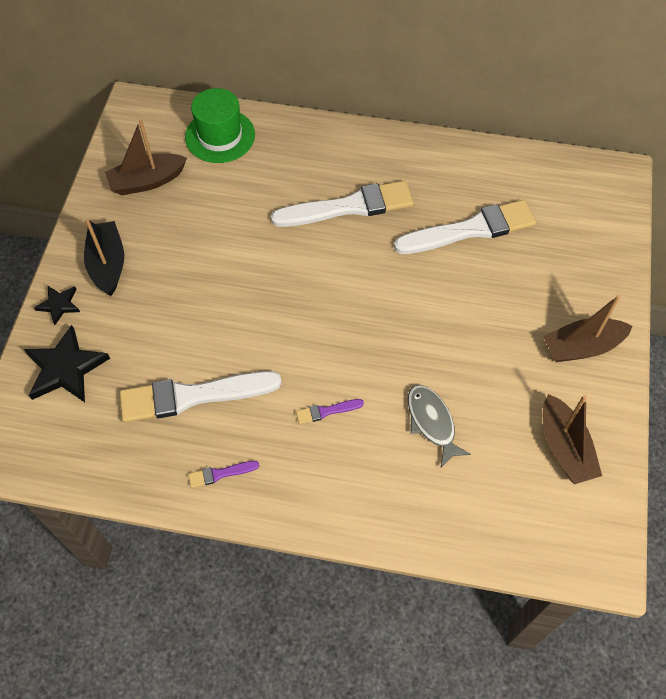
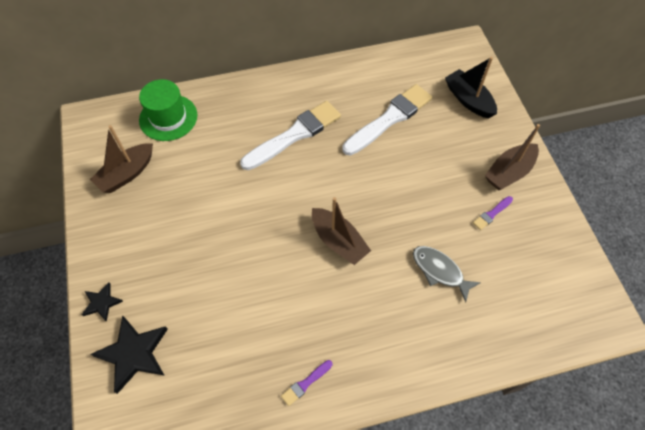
camera: 25 degrees left, 0 degrees up
(108, 264) = (127, 252): black boat -> black boat (468, 100)
(193, 396) = (251, 330): white brush -> none
(326, 411) = (360, 296): purple brush -> purple brush (491, 214)
(564, 447) = (538, 249): brown boat -> brown boat (338, 241)

